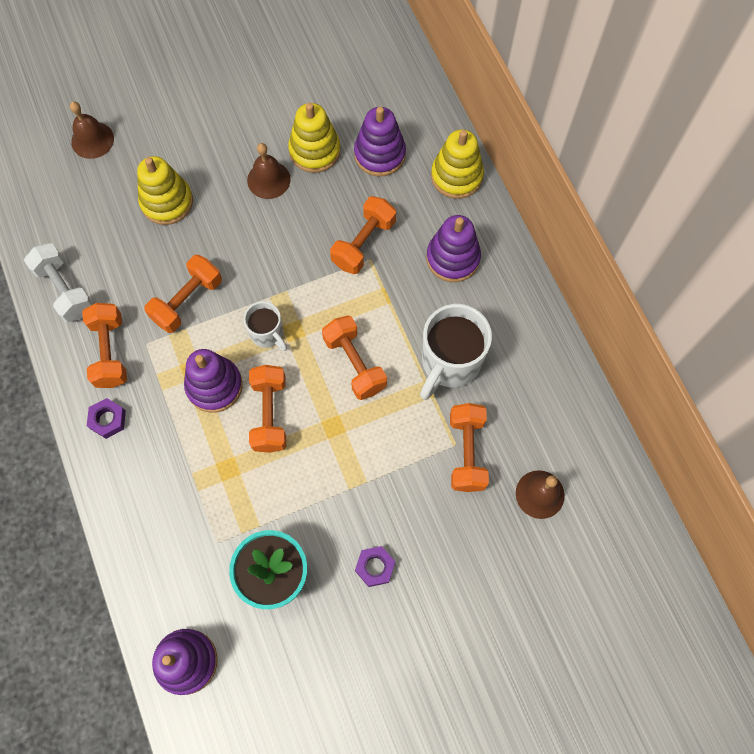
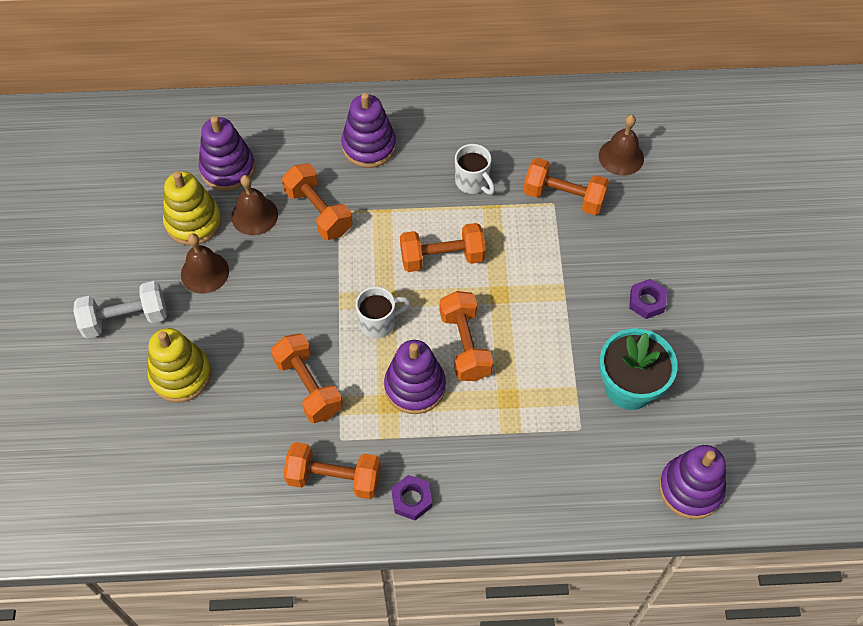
camera: 70 degrees left, 10 degrees down
(65, 290) = (238, 507): white dumbbell -> white dumbbell (125, 319)
(92, 140) = (60, 431): brown bell -> brown bell (254, 215)
(269, 414) = (465, 345): orange dumbbell -> orange dumbbell turned 60 degrees clockwise
(449, 363) = (473, 182): white mug -> white mug, size x0.56
(456, 176) = (285, 116): yellow stacking toy -> none

